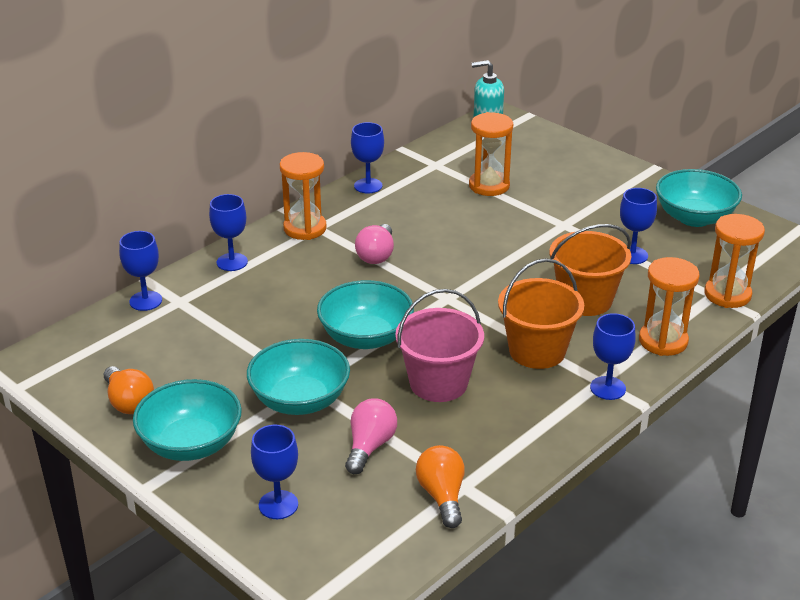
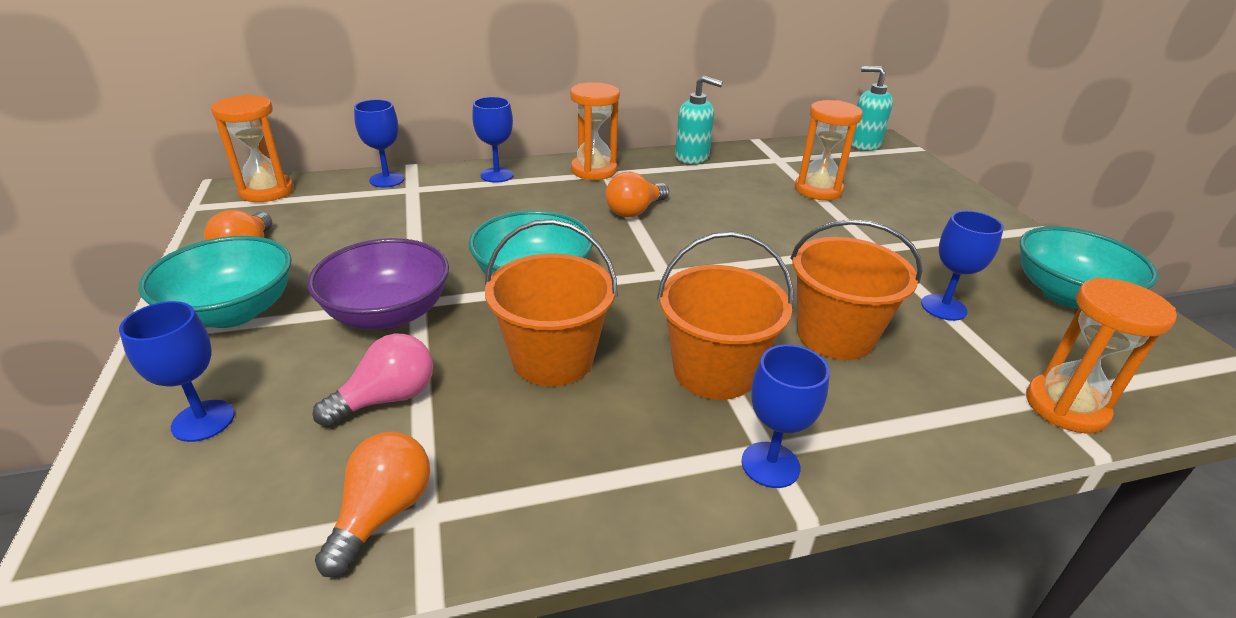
camera: 30 degrees right, 0 degrees up
(300, 400) = (388, 314): turquoise bowl -> purple bowl
(368, 186) = (692, 157): blue goblet -> turquoise soap dispenser
(376, 255) = (635, 211): pink light bulb -> orange light bulb
(438, 383) = (552, 359): pink bucket -> orange bucket
(663, 341) = (912, 432): orange hourglass -> orange hourglass (267, 191)

